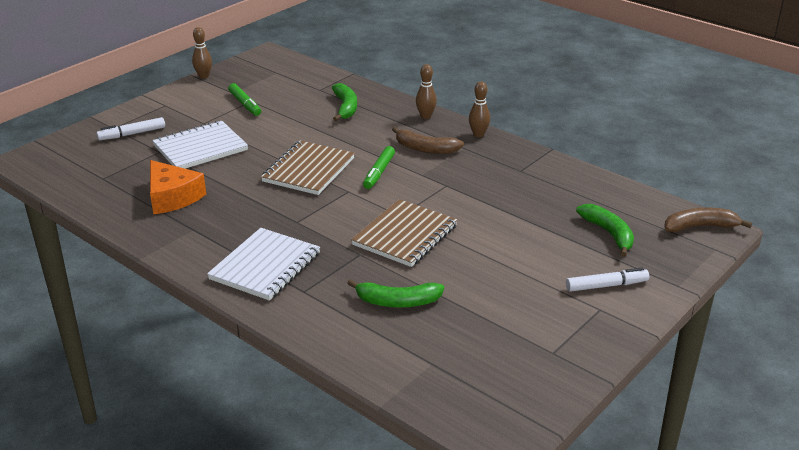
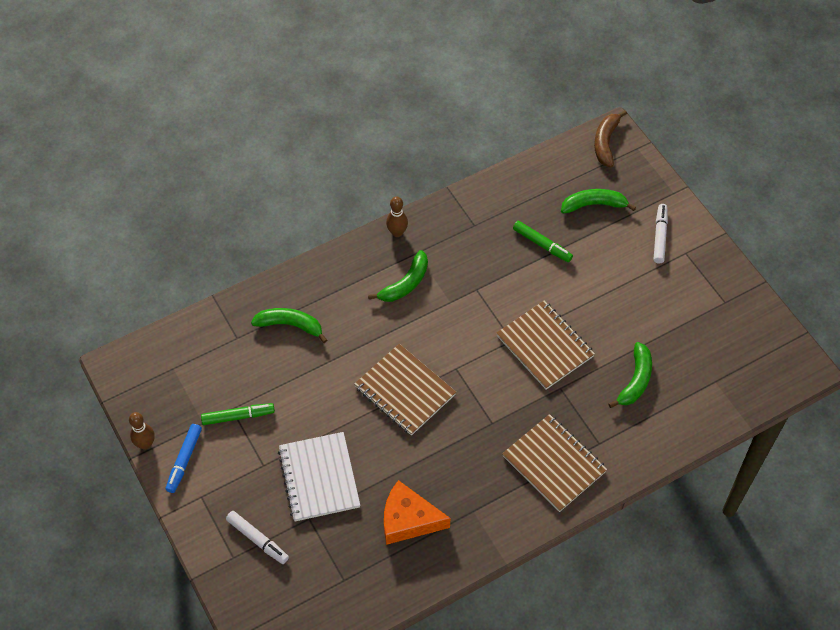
camera: 70 degrees left, 25 degrees up
(132, 134) = (257, 540): white marker -> white marker turned 45 degrees counterclockwise
(172, 197) = (408, 520): orange cheese -> orange cheese turned 150 degrees counterclockwise
(195, 92) = (184, 460): none -> blue marker
(265, 266) = (554, 464): white notebook -> brown notebook
(379, 172) = (433, 334): green marker -> green marker (542, 244)
(425, 116) = (341, 262): brown bowling pin -> none
(425, 149) = (405, 283): brown banana -> green banana

